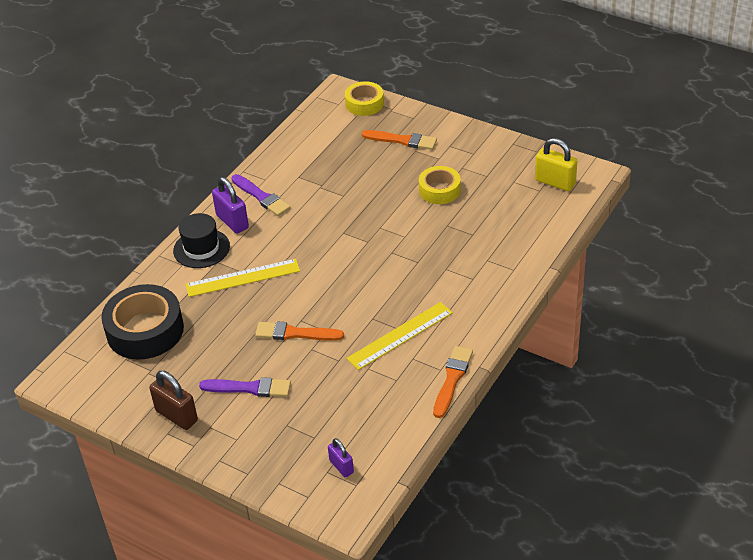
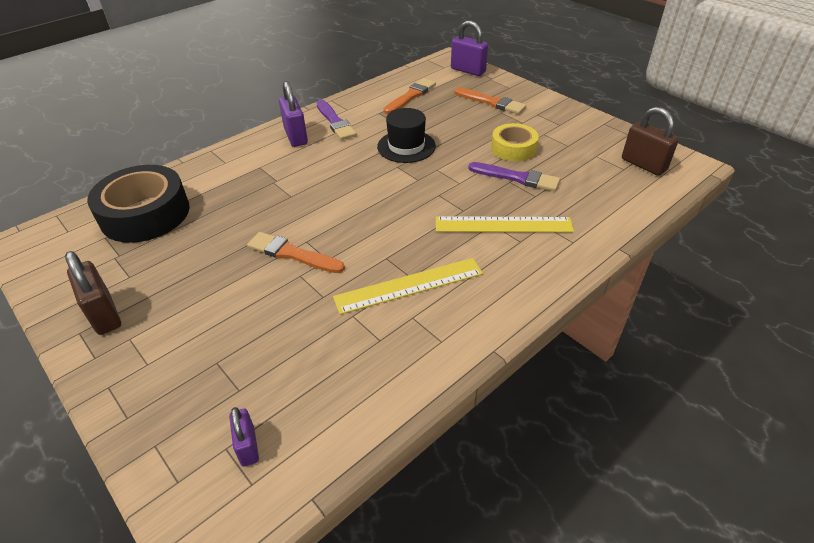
camera: 15 degrees right, 0 degrees up
(201, 248) = (252, 152): black hat -> black hat (406, 146)
(243, 278) = (273, 186): yellow ruler -> yellow ruler (503, 224)
(249, 388) = (204, 303): purple brush -> purple brush (517, 178)
(364, 103) = (468, 70): yellow tape -> purple padlock
(452, 379) = (452, 359): orange brush -> orange brush (411, 96)
(555, 182) = (643, 165): yellow padlock -> brown padlock

